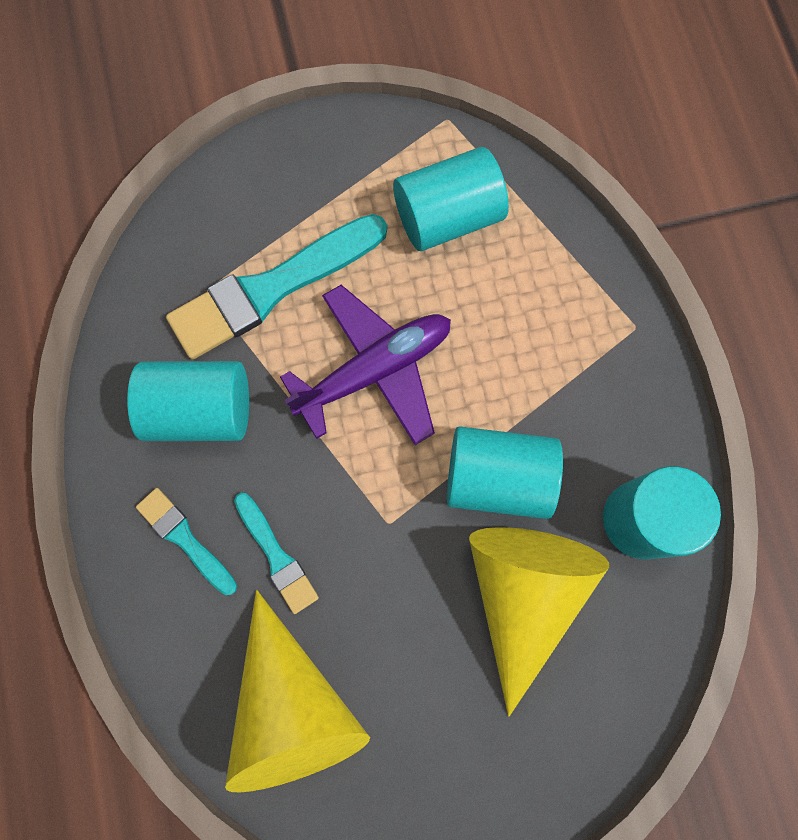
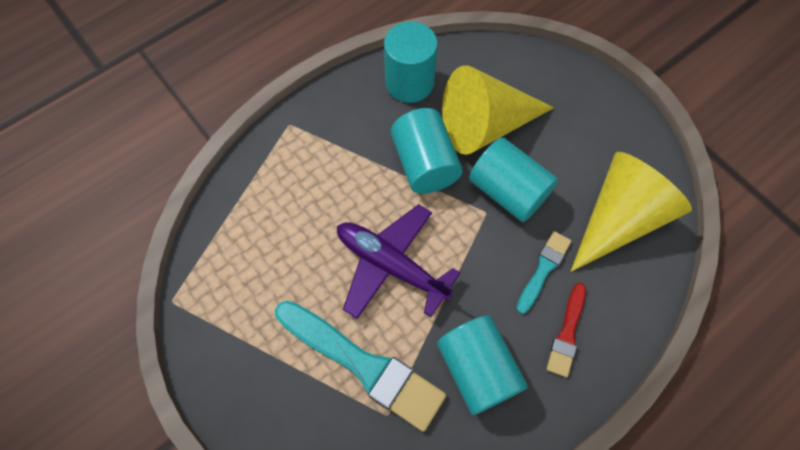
camera: 115 degrees left, 10 degrees down
(185, 538) = (567, 333): turquoise brush -> red brush
(447, 217) = (255, 267): turquoise cylinder -> turquoise cylinder (508, 191)

